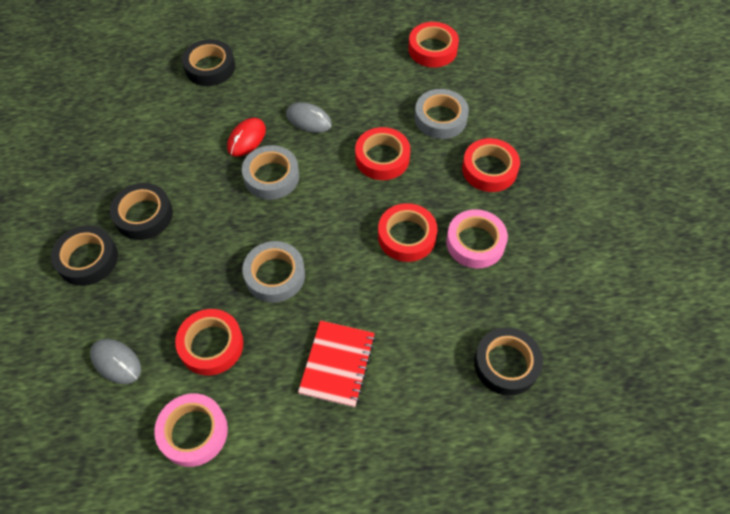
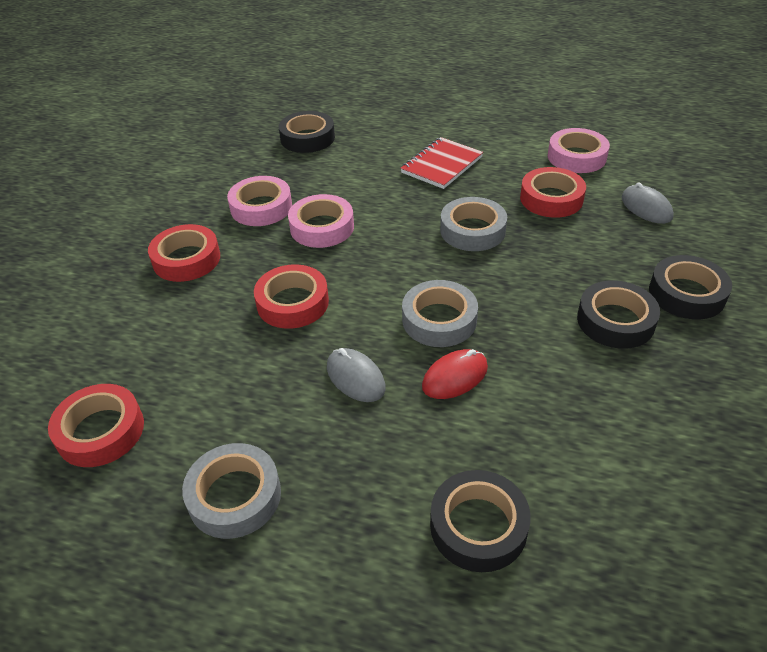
camera: 155 degrees left, 15 degrees down
(406, 236) = (322, 227): red tape -> pink tape
(440, 118) = (186, 327): grey tape -> grey tape (234, 496)

